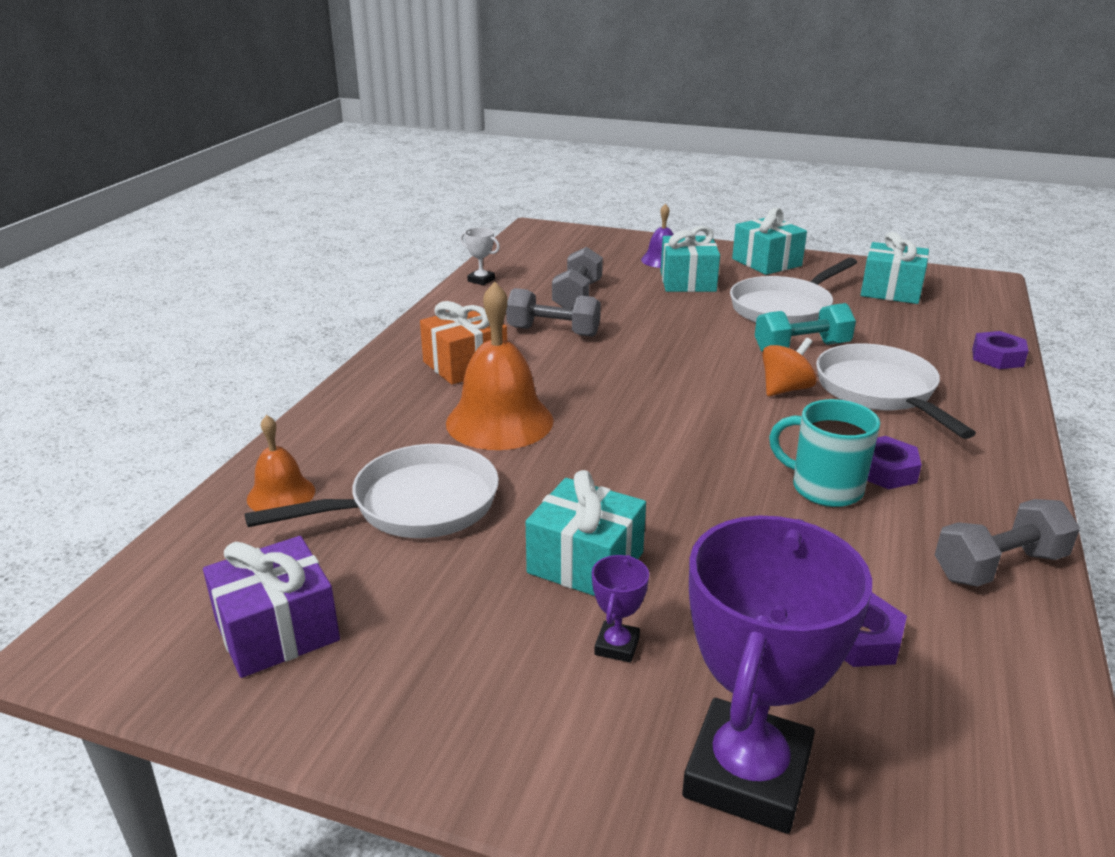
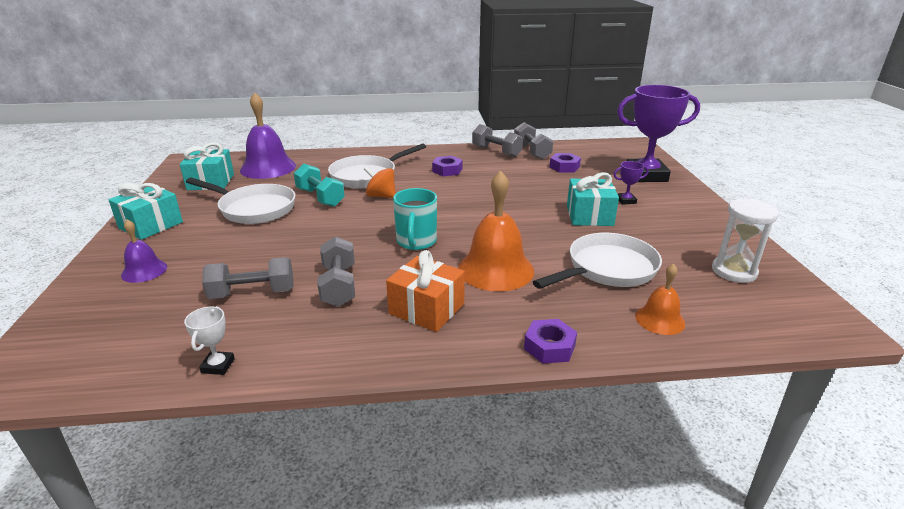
camera: 115 degrees left, 0 degrees up
(277, 631) = (734, 271): purple gift -> white hourglass
(415, 505) = (607, 269): white pan -> white pan turned 105 degrees clockwise
(687, 281) = (203, 250): turquoise gift -> none
(824, 488) = (474, 179): turquoise mug -> turquoise mug (416, 242)
(940, 326) = (268, 168): none -> purple bell
(993, 626) = (532, 151): none -> grey dumbbell
(997, 357) = (307, 155): purple nut -> purple nut (549, 347)

